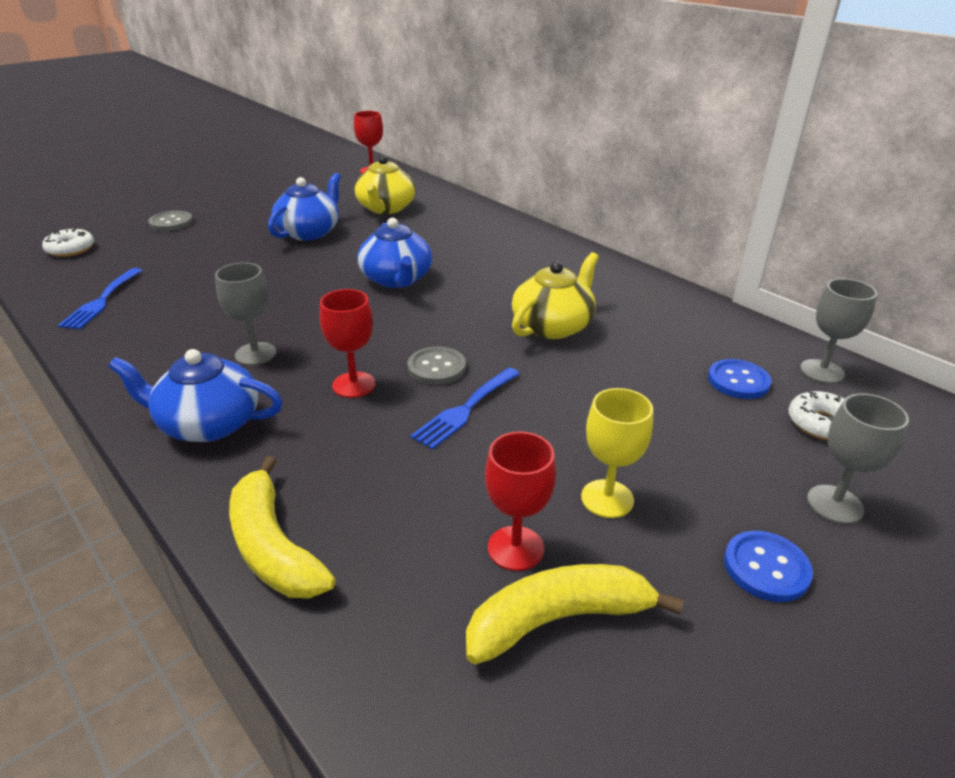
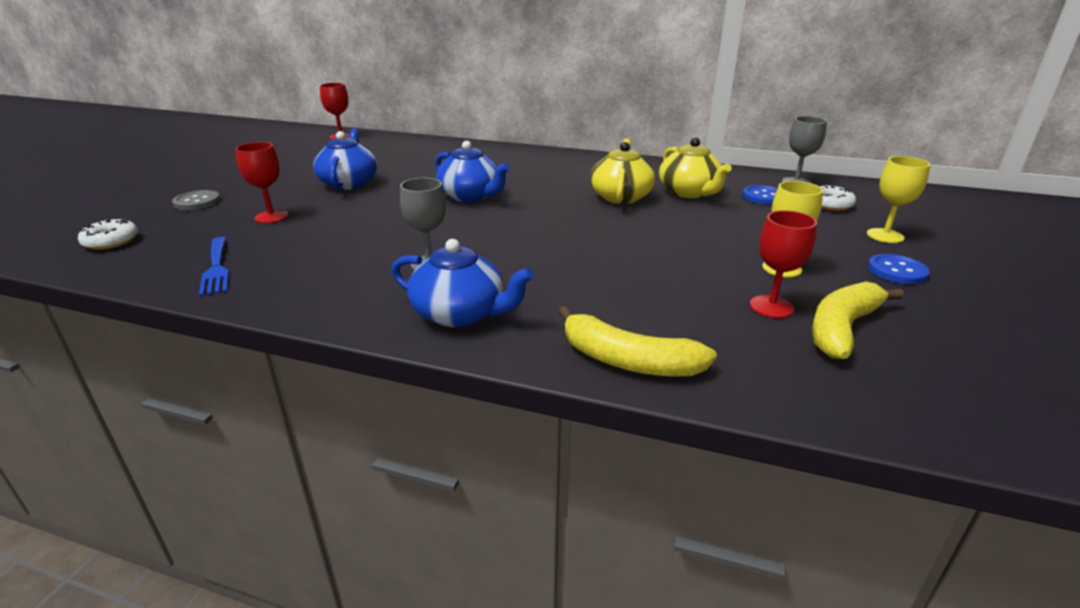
camera: 30 degrees left, 5 degrees down
(208, 423) = (460, 314): blue teapot -> blue teapot turned 135 degrees counterclockwise
(354, 385) = (537, 260): red goblet -> red goblet (271, 217)
(385, 208) = (392, 157): yellow teapot -> yellow teapot (689, 192)
(436, 368) = (581, 236): grey button -> none
(465, 410) = (635, 252): blue fork -> none
(834, 504) = (885, 236): grey goblet -> yellow goblet

